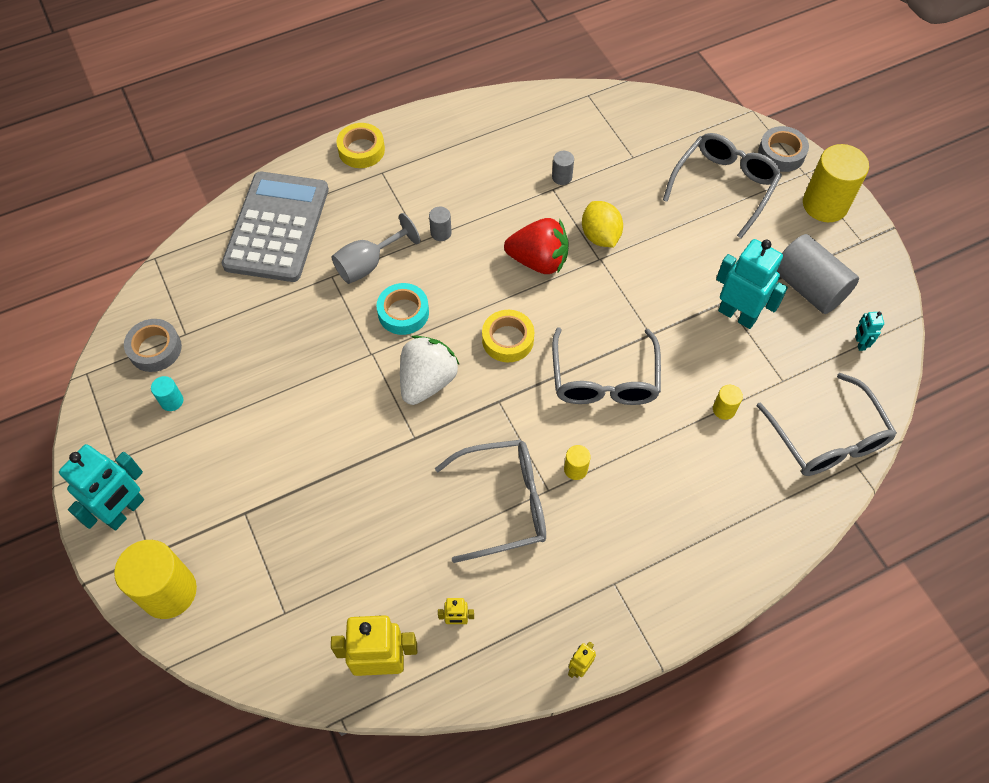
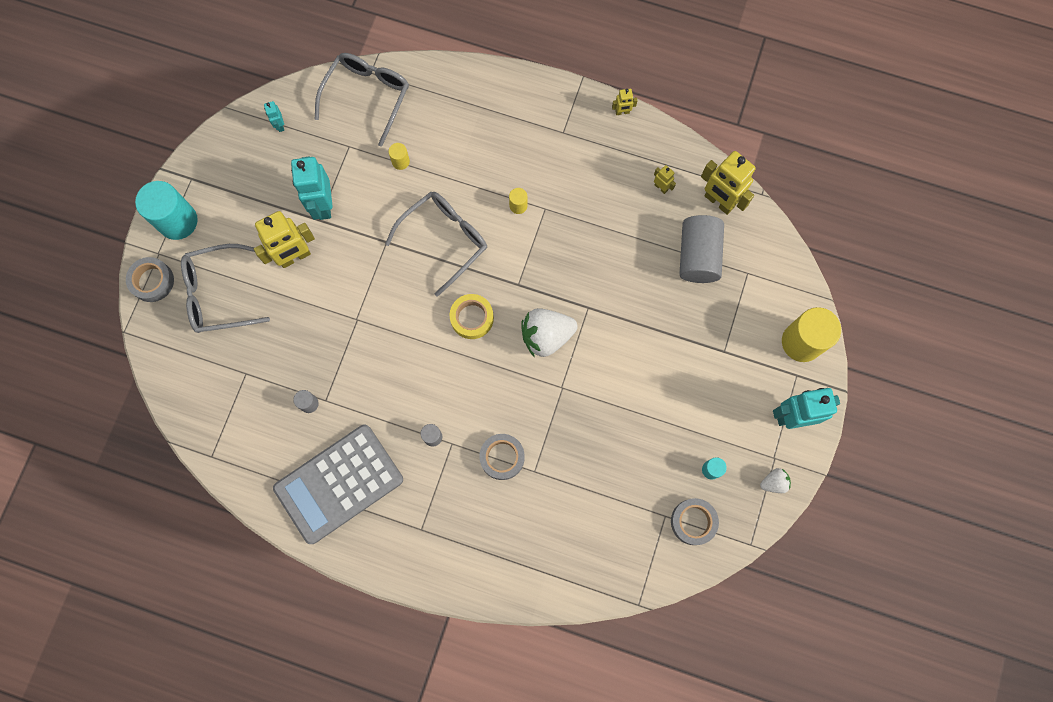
camera: 135 degrees left, 15 degrees up
(101, 438) = (773, 482): none -> white strawberry
(277, 227) = (534, 550): grey calculator -> grey calculator (339, 483)
(361, 150) = (415, 565): yellow tape -> none
(369, 264) = (502, 457): grey goblet -> grey tape
(403, 313) = (515, 398): turquoise tape -> none
(504, 503) = (576, 223): grey glasses -> none
(538, 261) = (395, 354): red strawberry -> none
(600, 236) = (337, 334): yellow lemon -> none
(705, 259) = (295, 257): none -> yellow robot
(808, 287) = (261, 182): grey cylinder -> grey cylinder (698, 256)
(825, 205) = (178, 221): yellow cylinder -> turquoise cylinder
(859, 343) = (280, 125): turquoise robot -> turquoise robot turned 120 degrees clockwise

